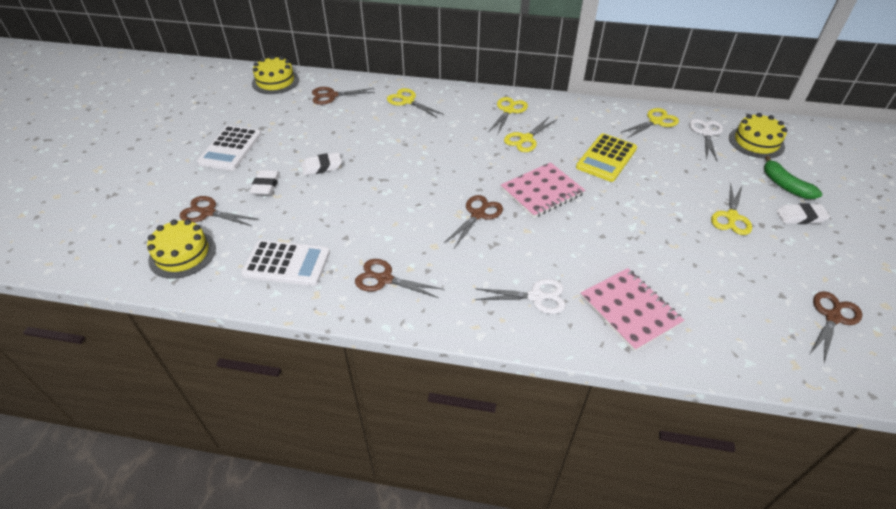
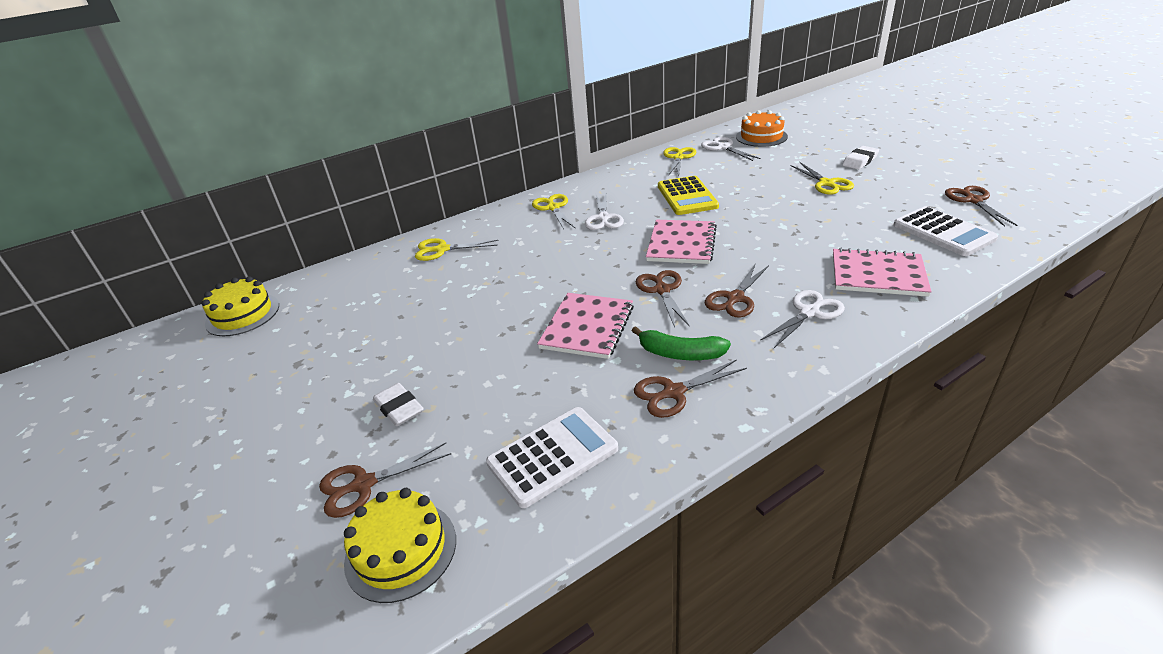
camera: 40 degrees left, 10 degrees down
(230, 148) = (286, 406): white calculator -> white calculator (943, 232)
(322, 167) = (440, 351): white eraser -> none
(331, 96) = (344, 289): brown scissors -> brown scissors (735, 298)
(404, 207) = (587, 327): none -> pink notebook
(526, 139) = (603, 218): yellow scissors -> white scissors
(756, 142) = (761, 137): yellow cake -> orange cake
(785, 185) = (820, 150): green banana -> green banana (680, 354)

